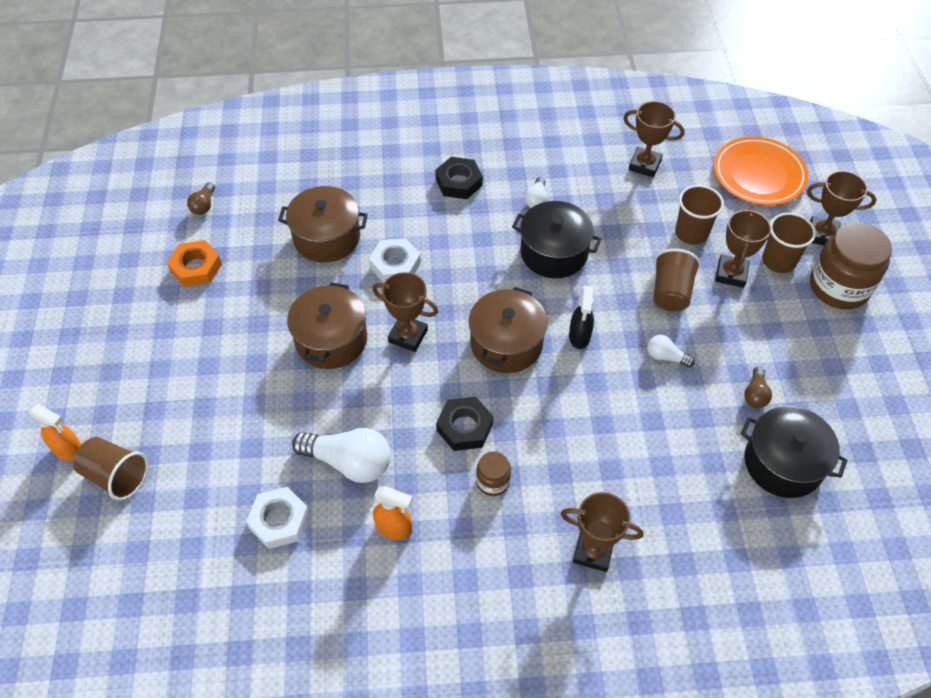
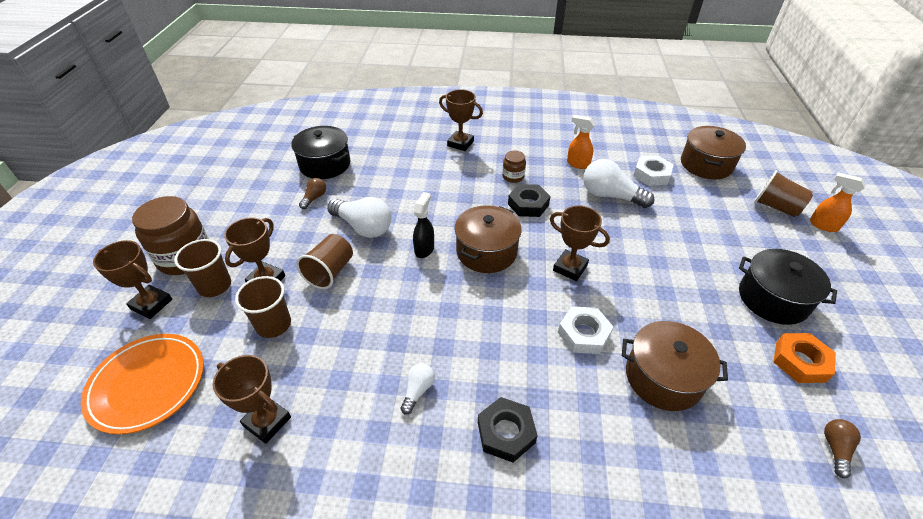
camera: 170 degrees left, 10 degrees down
(331, 340) = (638, 273): brown pot -> brown pot (706, 164)
(554, 253) = (420, 324): black pot -> black pot (773, 299)
(666, 357) = (363, 227): white light bulb -> white light bulb, size x1.96

